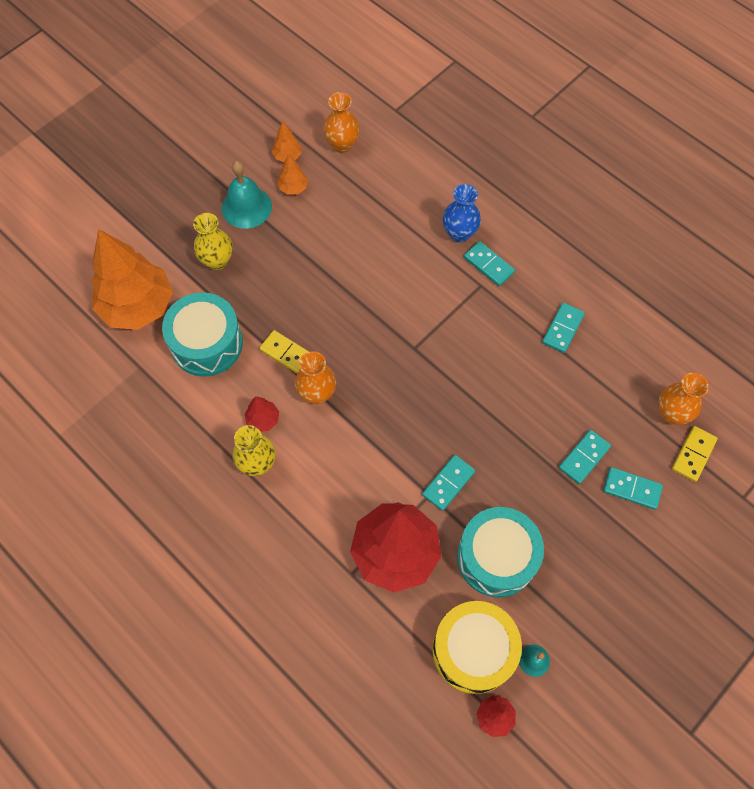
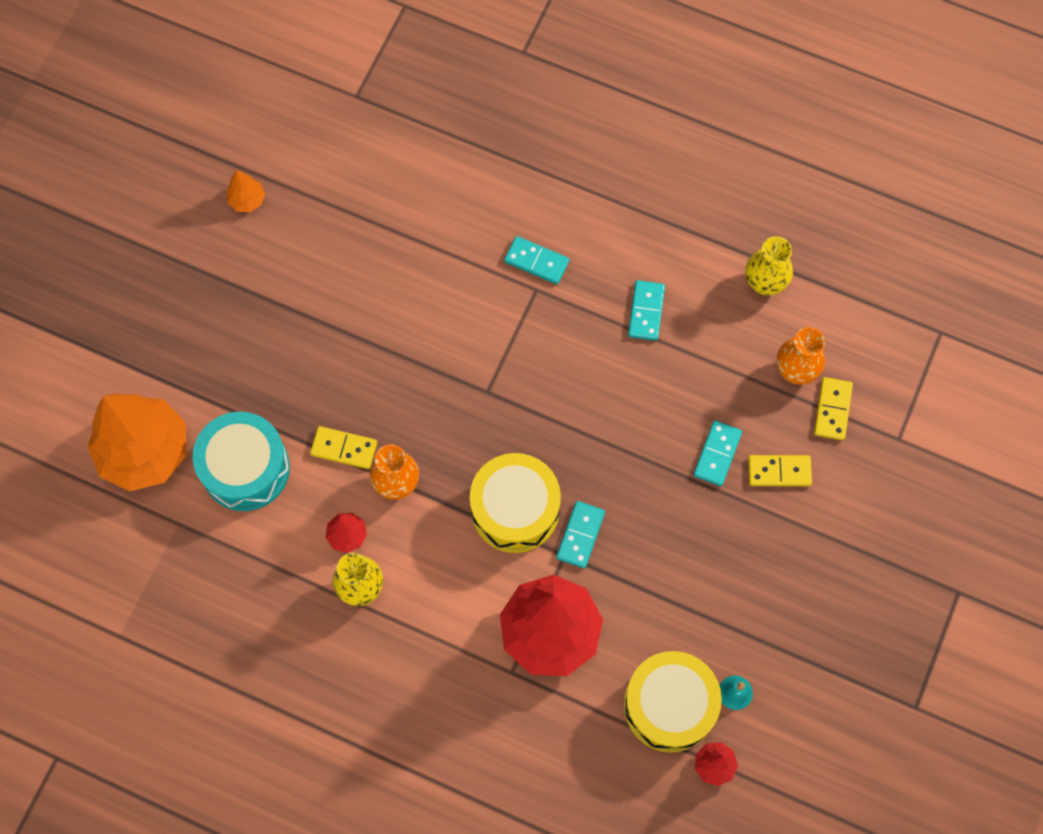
camera: 20 degrees left, 5 degrees up
(217, 261) = (216, 363): yellow vase -> yellow vase (764, 283)
(246, 207) = (224, 283): turquoise bell -> none
(293, 188) = (270, 239): orange tree -> none
(342, 145) = (308, 164): orange vase -> none
(403, 445) = (515, 509): none -> yellow drum
(459, 233) = (489, 233): blue vase -> none
(496, 557) = (660, 598): turquoise drum -> none
(632, 489) = (779, 471): turquoise domino -> yellow domino

